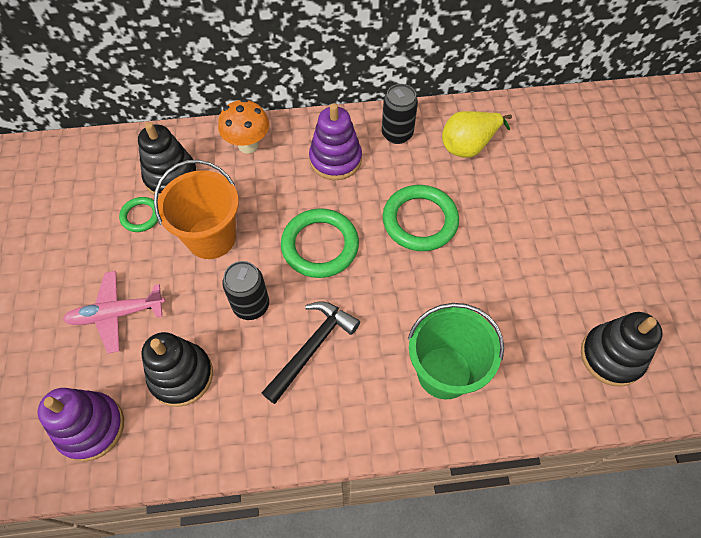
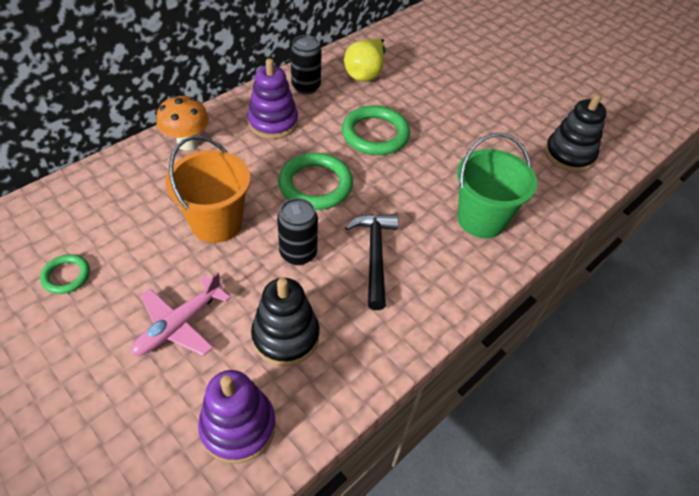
camera: 40 degrees left, 10 degrees down
(141, 216) = (132, 239): green ring -> green ring (66, 276)
(171, 177) = (135, 196): black stacking toy -> none

